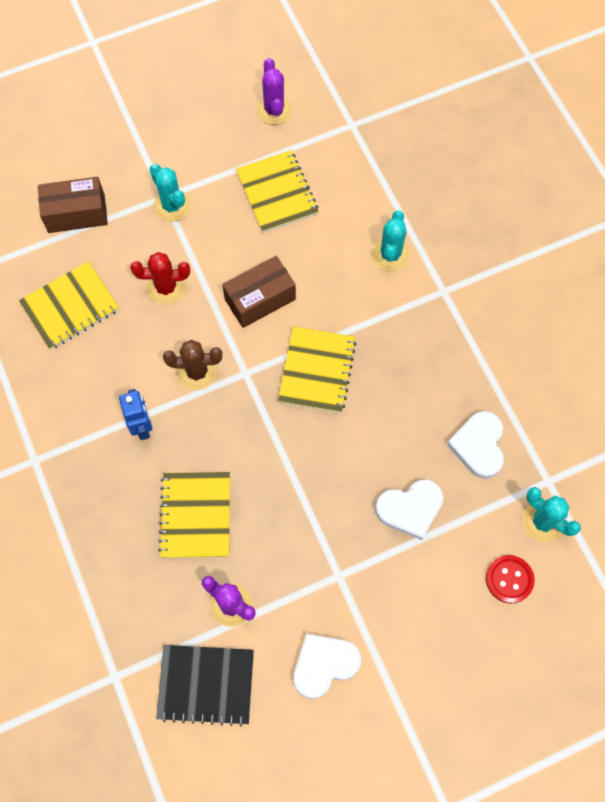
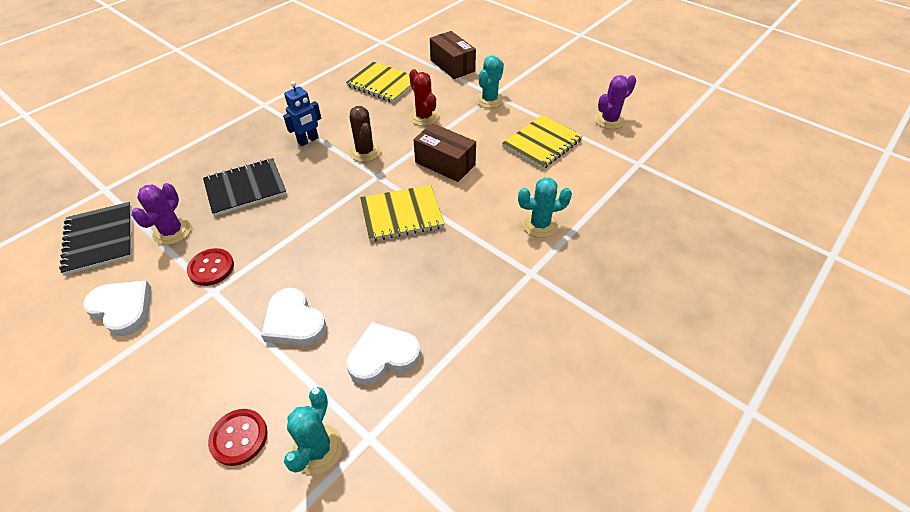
camera: 65 degrees right, 20 degrees down
(196, 515) = (245, 188): yellow notebook -> black notebook
(306, 572) = (211, 268): none -> red button

